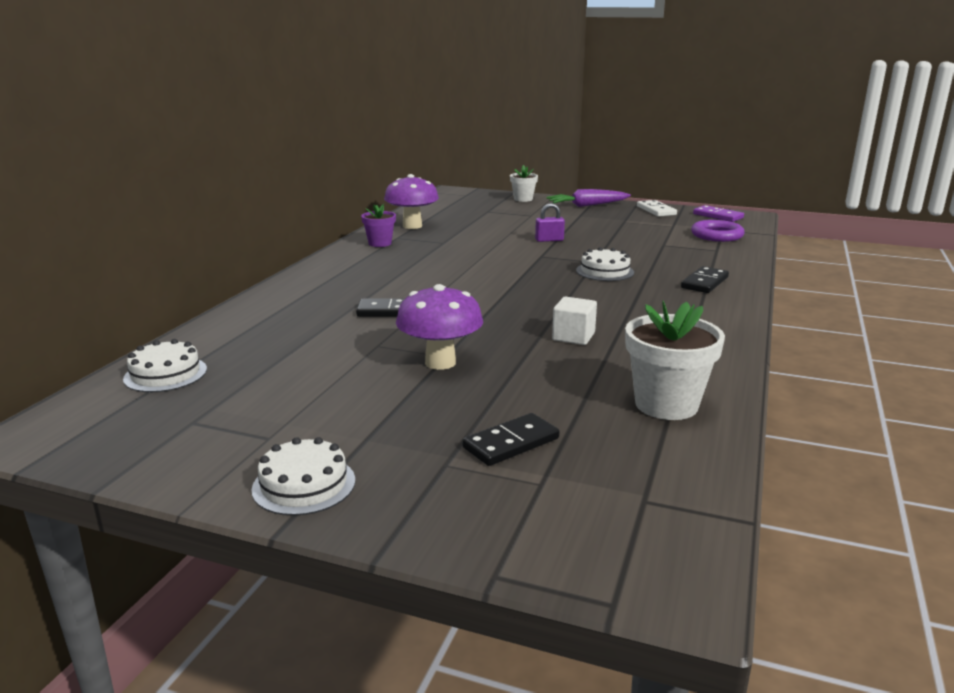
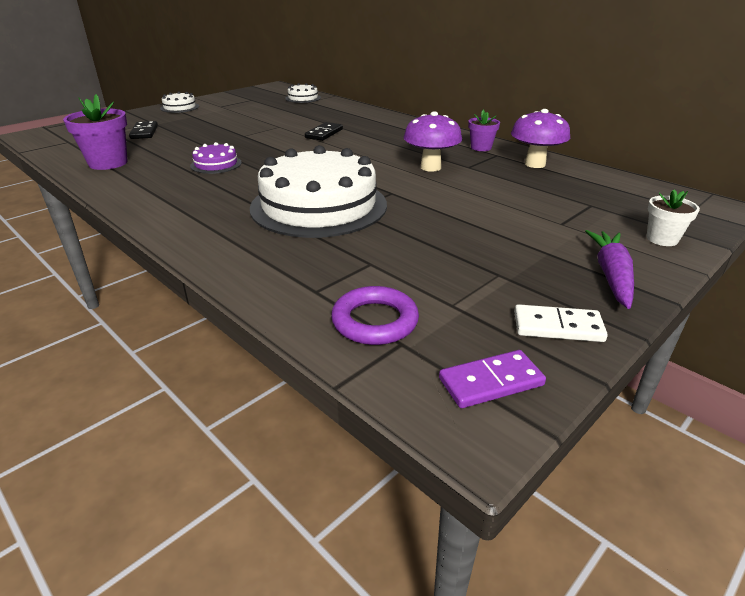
camera: 115 degrees right, 10 degrees up
(440, 362) = (237, 133): purple mushroom -> purple mushroom (430, 167)
(549, 240) = (441, 207): purple padlock -> none
(573, 337) = (216, 164): white cube -> purple cake
(605, 271) = (319, 206): white cake -> white cake, size x2.30
(666, 404) = (108, 163): white flower pot -> purple flower pot
(704, 282) = (233, 238): black domino -> none

